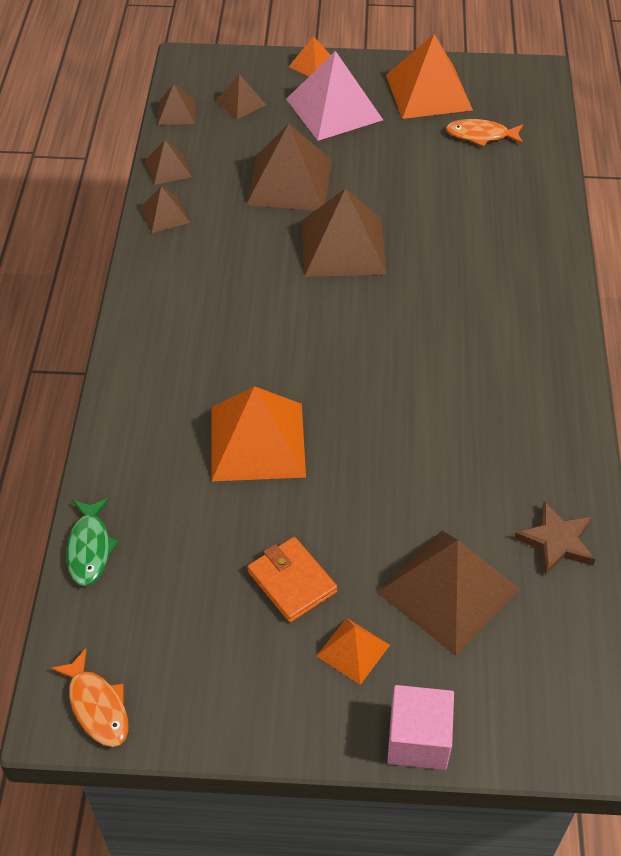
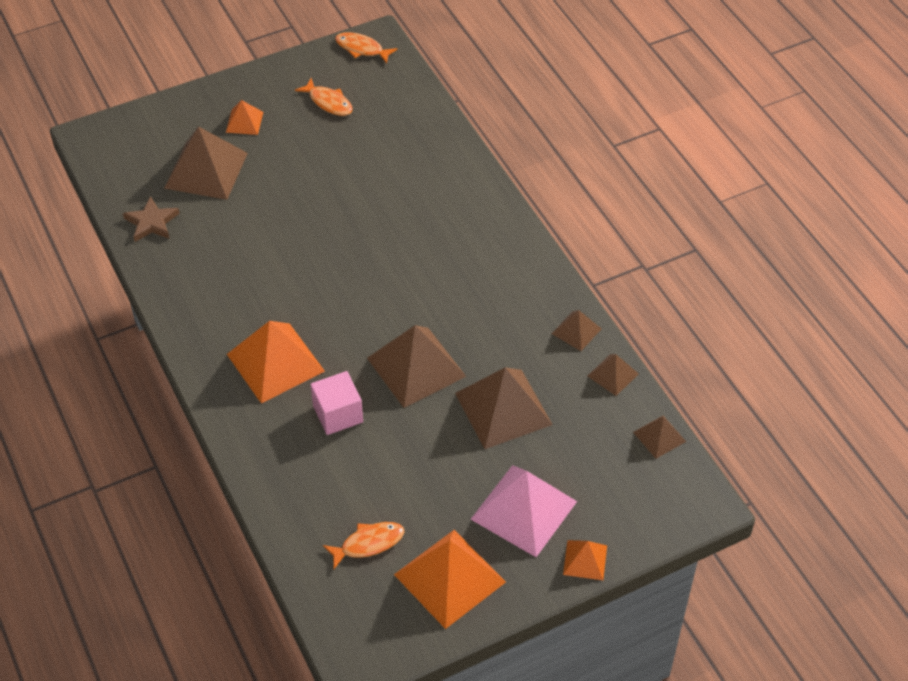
camera: 150 degrees right, 0 degrees up
(89, 548) = (427, 107): green fish -> none
(214, 625) = (328, 102): none -> orange fish
(240, 103) = (613, 476): brown pyramid -> none
(257, 441) = (375, 200): orange pyramid -> orange pyramid (275, 362)
(292, 582) = (299, 138): orange wallet -> none
(418, 739) = (187, 100): pink cube -> pink cube (338, 414)

